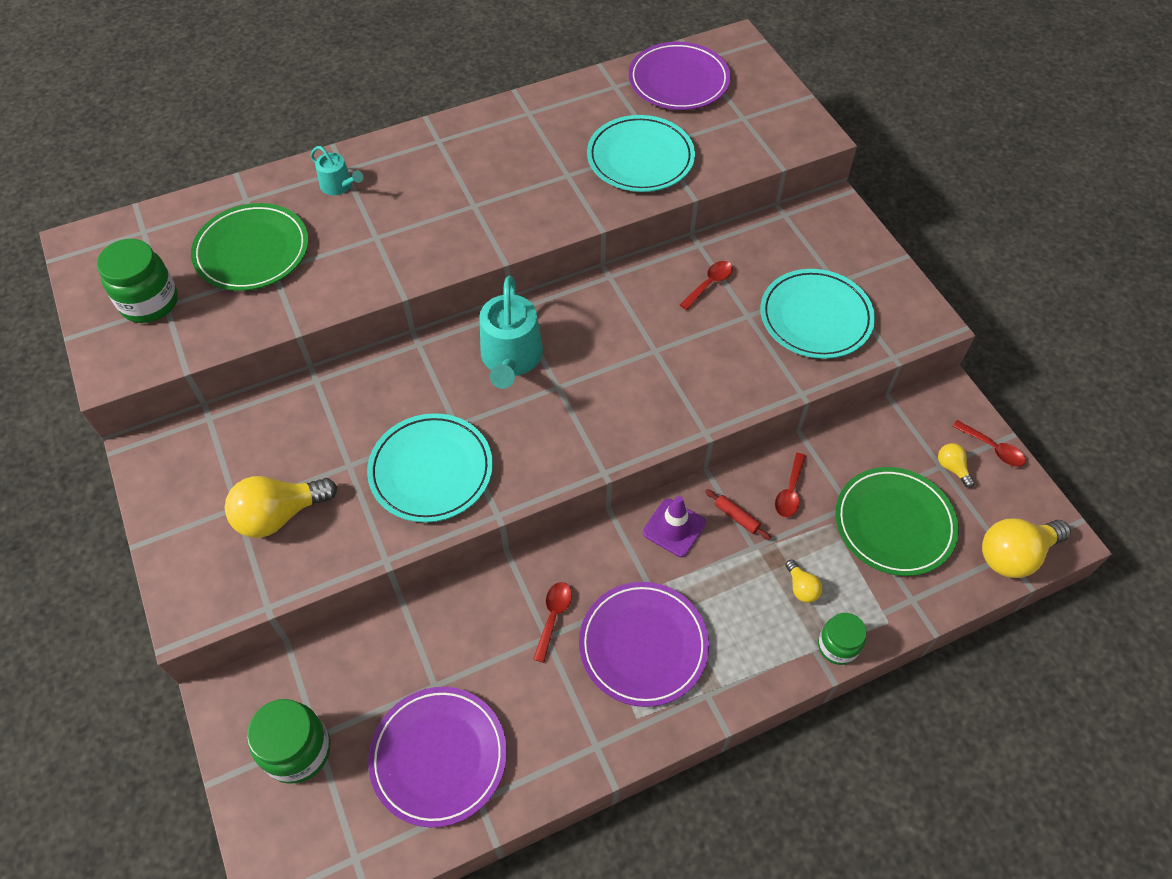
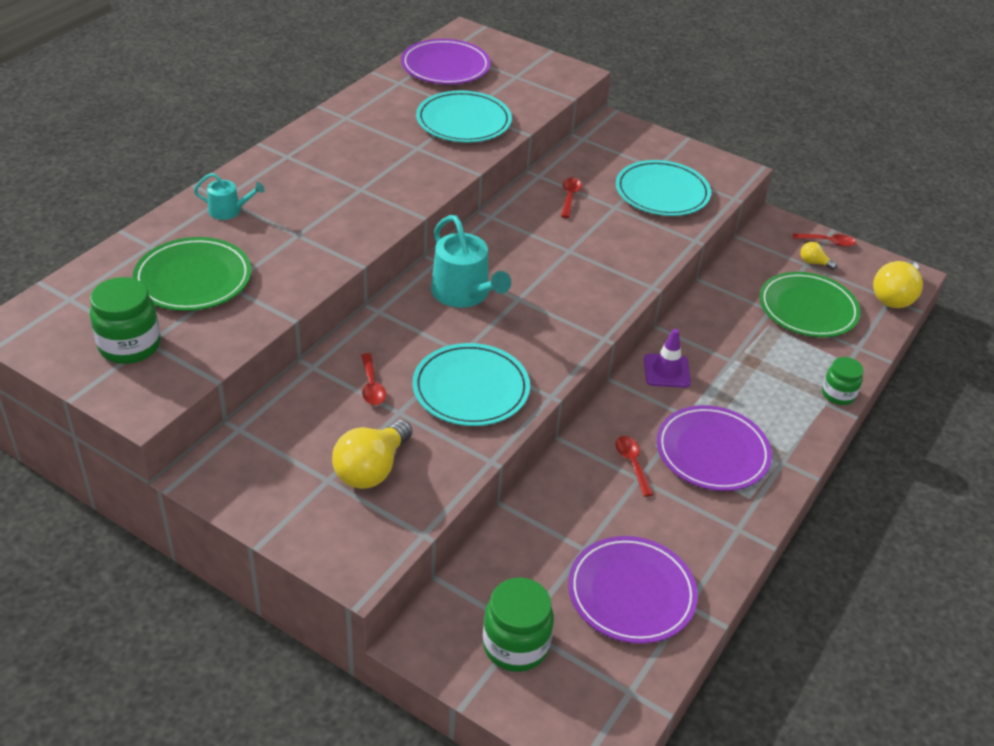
camera: 35 degrees left, 15 degrees down
(736, 517) = (703, 347): red rolling pin -> none
(790, 492) = (725, 317): red spoon -> red spoon (372, 386)
(801, 587) = (784, 370): yellow light bulb -> none

